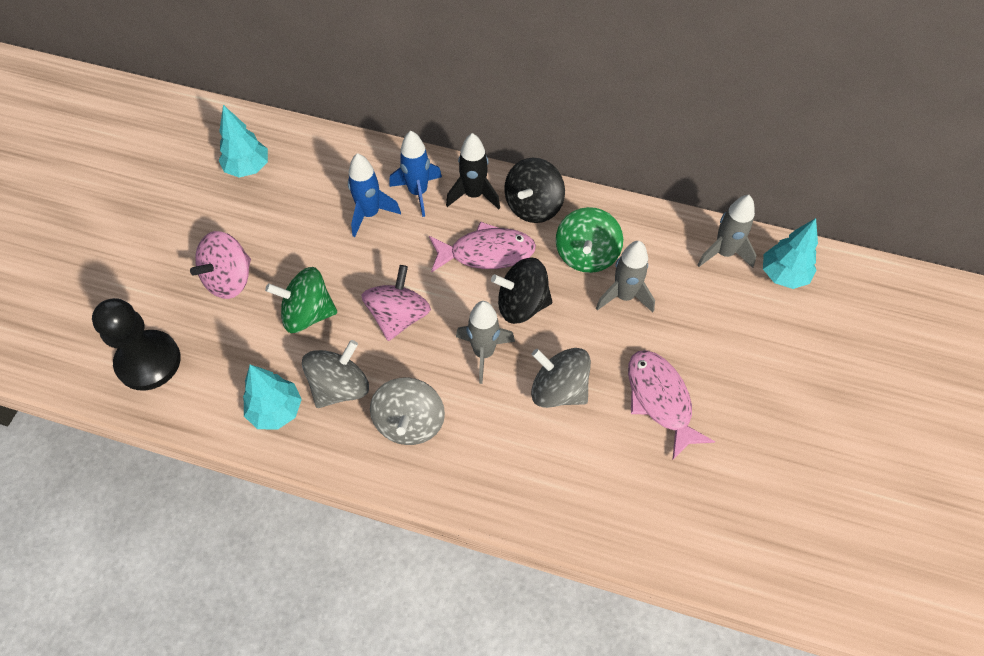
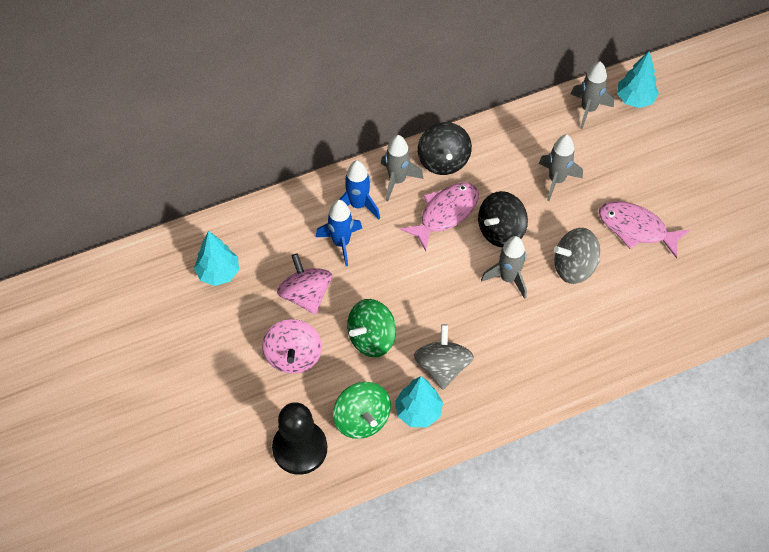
camera: 40 degrees left, 0 degrees up
(398, 316) = (432, 295): pink spinning top -> pink spinning top (306, 295)
(409, 422) = (507, 354): grey spinning top -> none
(474, 195) = (397, 180): black rocket -> grey rocket
(586, 255) = (508, 169): green spinning top -> green spinning top (362, 419)

